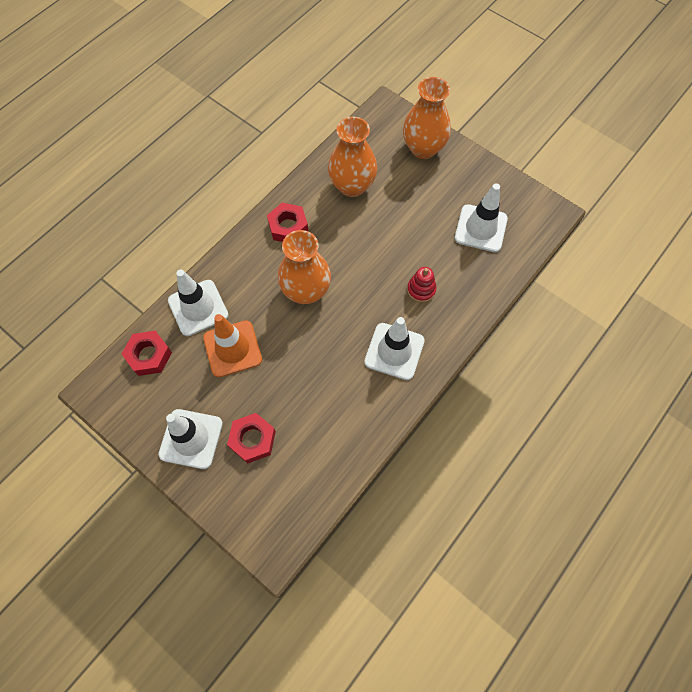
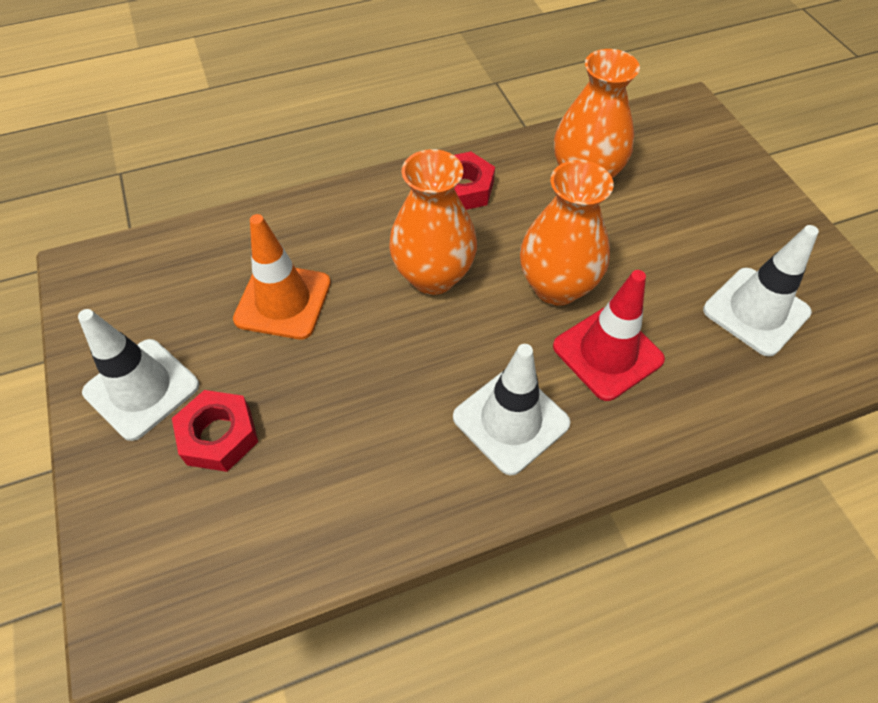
camera: 30 degrees right, 10 degrees down
(149, 355) = (175, 258): red nut -> none
(198, 308) = (278, 231): white traffic cone -> none
(421, 290) = (607, 353): red stacking toy -> red traffic cone
(423, 148) = (719, 173): orange vase -> orange vase (556, 286)

